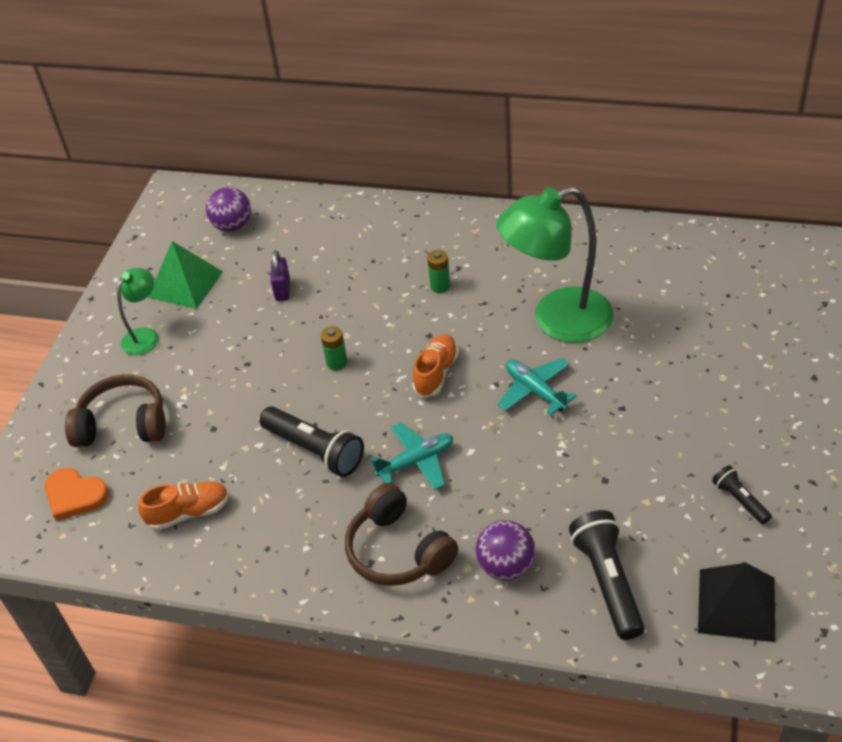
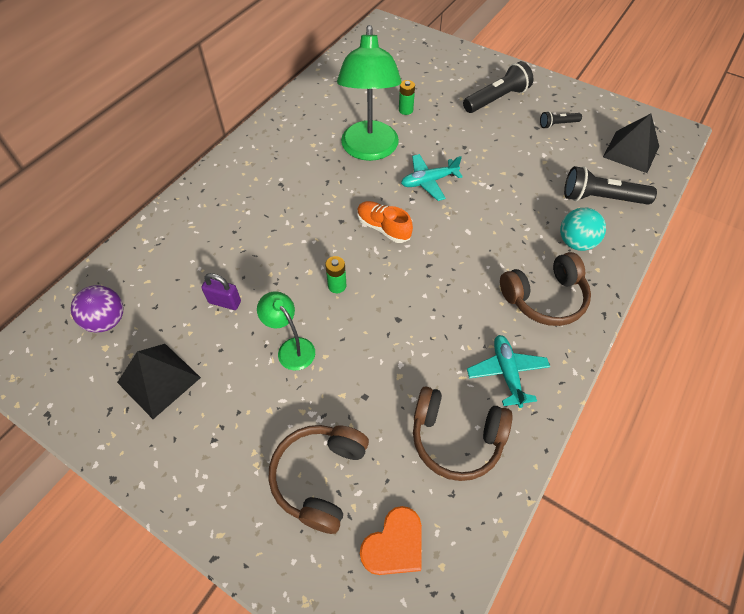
camera: 75 degrees left, 10 degrees up
(145, 336) = (208, 432): green lamp -> green lamp (291, 348)
(185, 284) = (159, 379): green pyramid -> black pyramid
(189, 512) = (456, 438): orange shoe -> brown headphones
(315, 450) = (425, 325): black flashlight -> black flashlight (497, 99)
(416, 462) = (465, 264): turquoise plane -> turquoise plane (507, 373)
(440, 286) = (293, 199): green battery -> green battery (405, 110)
(506, 566) = (576, 242): purple ball -> turquoise ball

